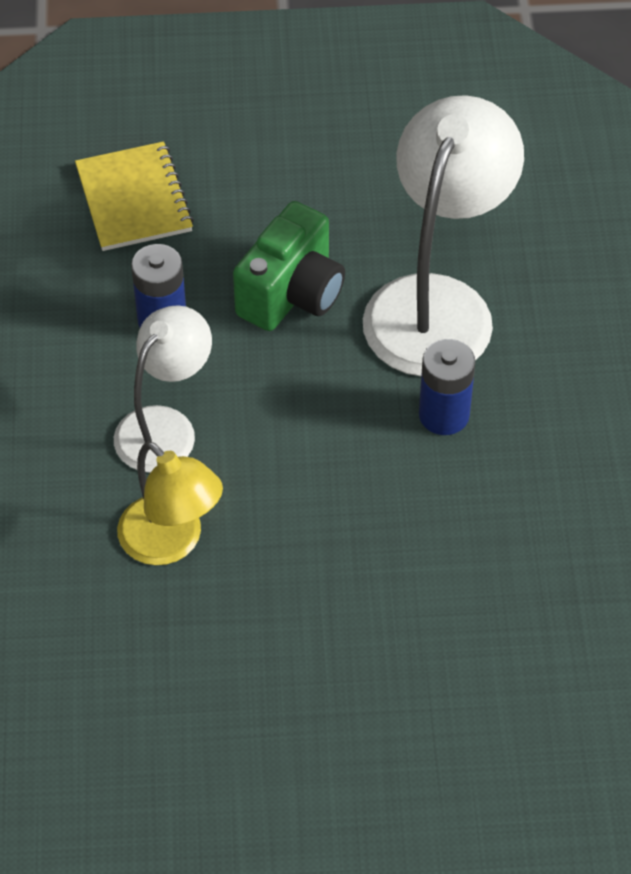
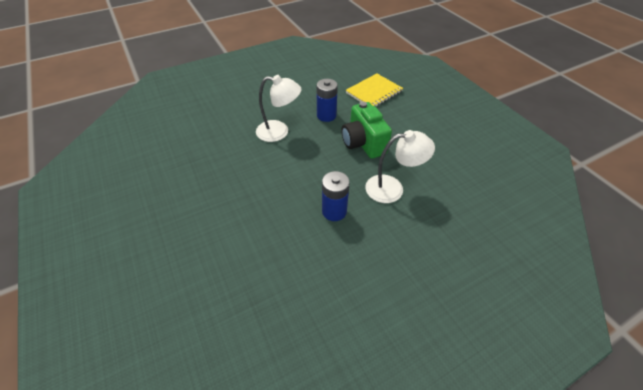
camera: 65 degrees right, 5 degrees down
(171, 542) = (227, 151): yellow lamp -> none
(292, 294) = (363, 143): green camera -> green camera turned 60 degrees clockwise
(437, 304) = (392, 188): white lamp -> white lamp, size x0.60

